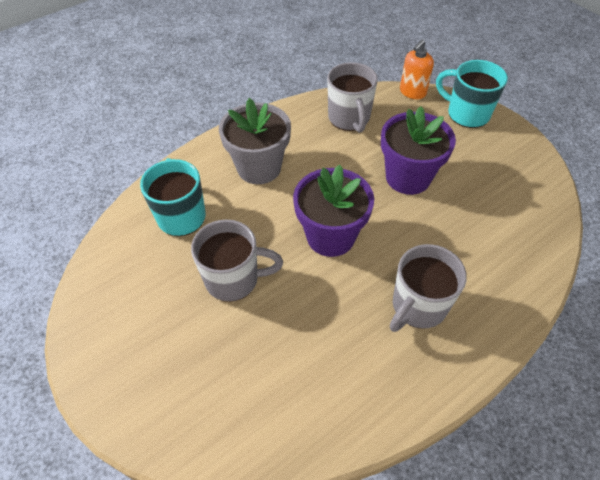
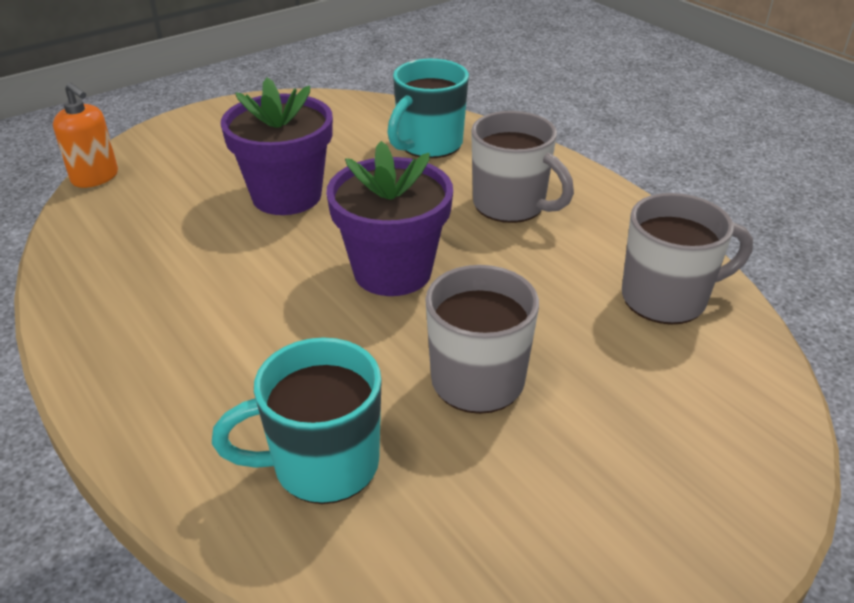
camera: 90 degrees left, 15 degrees down
(259, 168) = (216, 354): grey flower pot -> none
(349, 119) = (128, 243): grey mug -> grey mug (667, 298)
(466, 114) = (172, 138): turquoise mug -> turquoise mug (428, 145)

